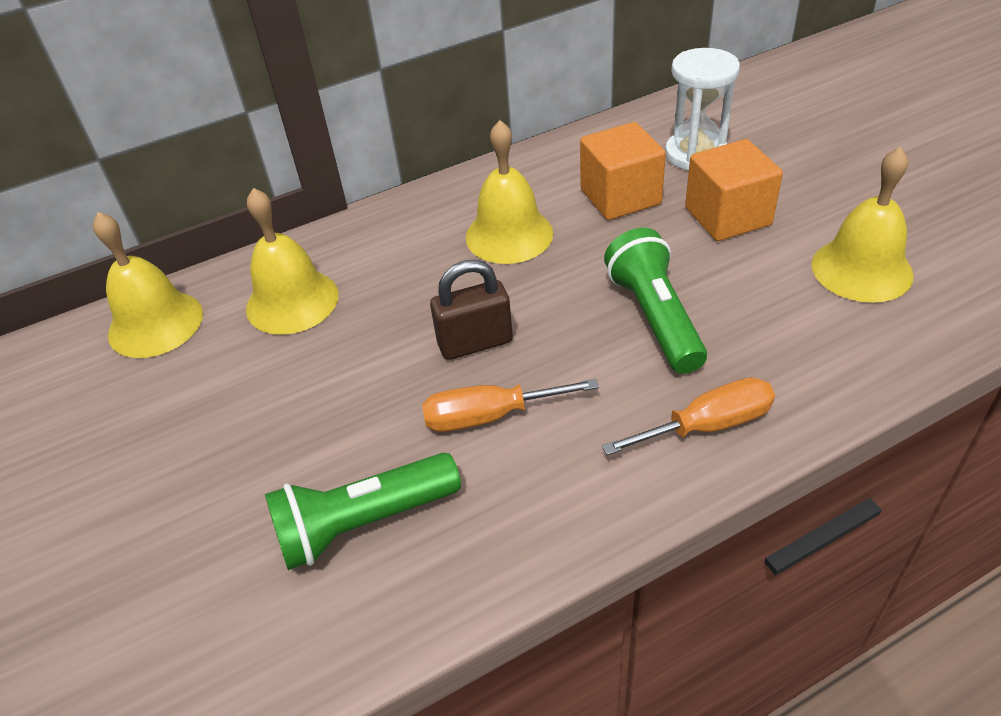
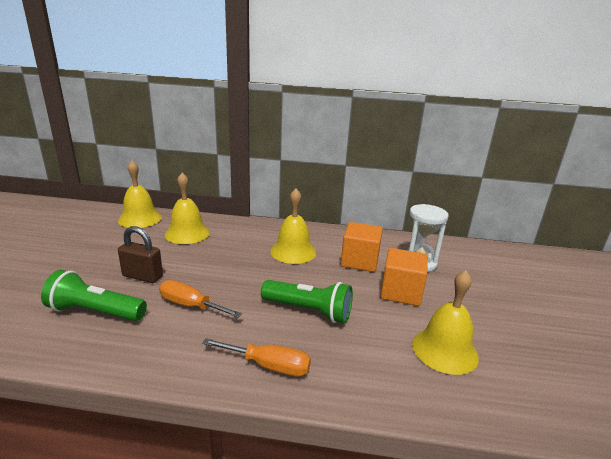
camera: 30 degrees right, 20 degrees down
(475, 343) = (225, 279): brown padlock -> brown padlock (142, 276)
(654, 317) = (309, 311): green flashlight -> green flashlight turned 90 degrees clockwise

